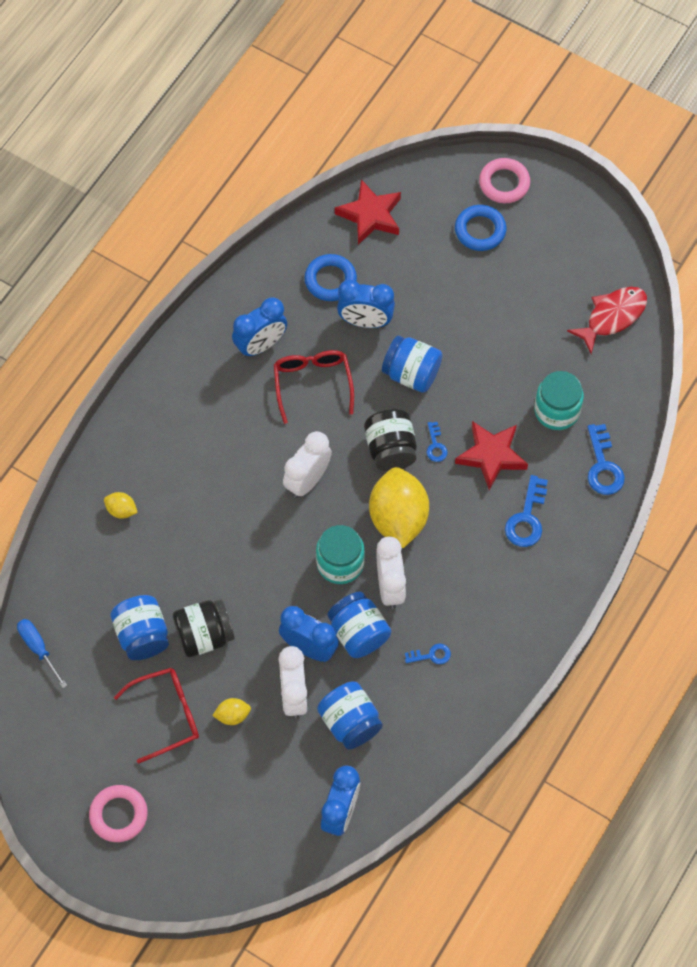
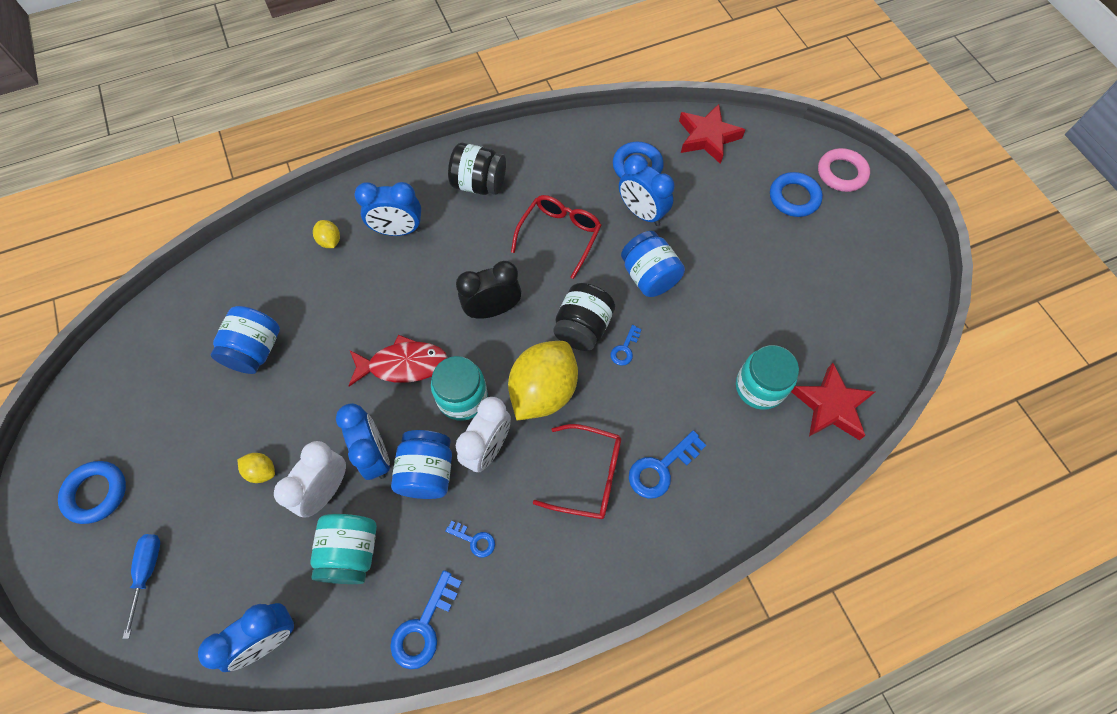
camera: 35 degrees right, 0 degrees up
(38, 648) = (173, 307): blue screwdriver -> blue screwdriver (147, 572)
(118, 815) = (96, 493): pink ring -> blue ring
(167, 715) = (213, 432): red glasses -> red glasses (588, 476)
(204, 635) = (301, 384): black jar -> black jar (479, 184)
(261, 345) = (542, 182): blue clock -> blue clock (398, 230)
(307, 480) = (492, 310): white clock -> black clock
(350, 722) = (351, 553): blue jar -> turquoise jar
(491, 456) = (669, 389): red star -> red star (831, 406)
(603, 466) = (770, 467): blue key -> blue key (424, 627)
(612, 317) = (870, 335): red fish -> red fish (403, 364)

